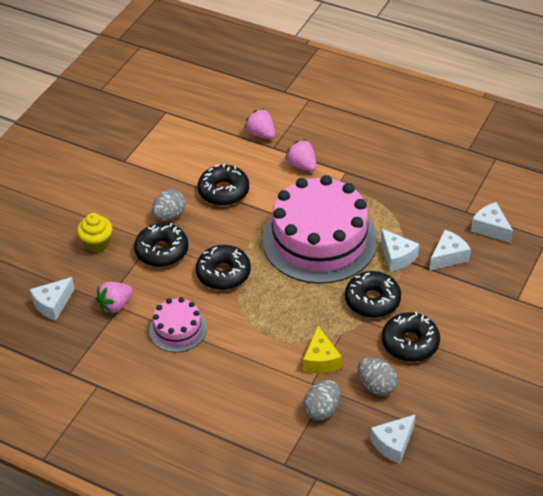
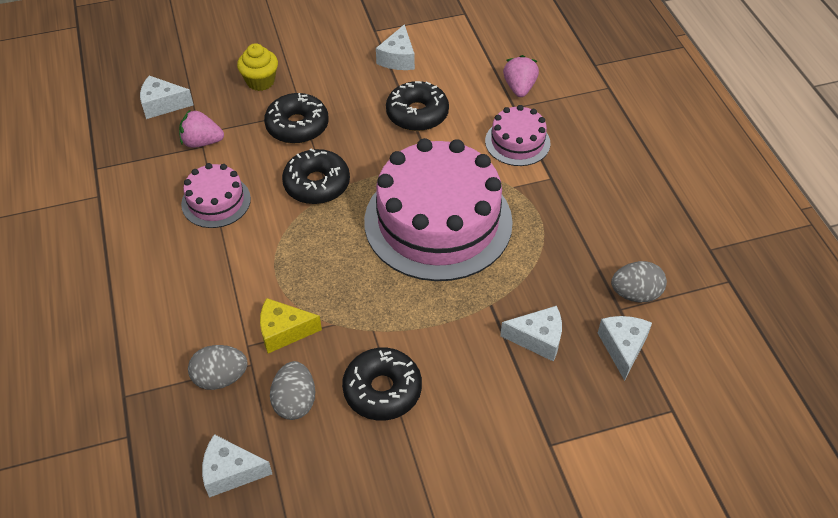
camera: 45 degrees right, 5 degrees up
(169, 215) = (345, 101): grey egg -> grey egg (635, 294)
(302, 165) = (517, 142): pink strawberry -> pink cake
(320, 360) = (284, 331): yellow cheese -> yellow cheese turned 45 degrees clockwise
(372, 300) = (406, 318): black donut -> none
(397, 257) = (487, 296): white cheese -> white cheese (398, 58)

